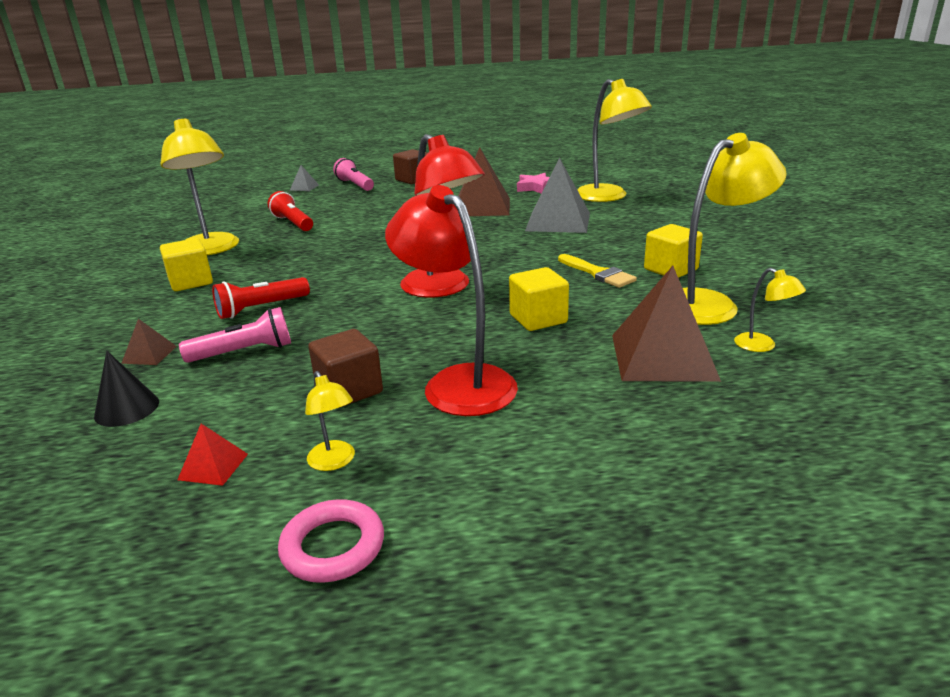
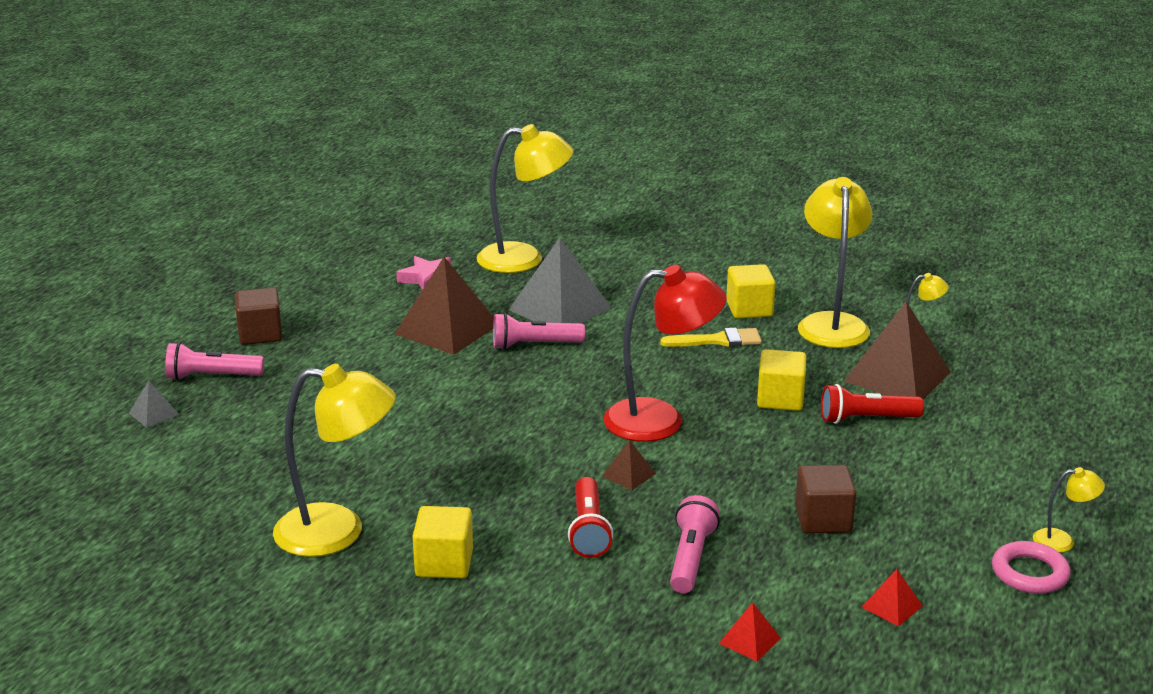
camera: 60 degrees left, 0 degrees up
(127, 409) = (749, 640): black cone -> red pyramid
(149, 354) = (635, 615): brown pyramid -> brown pyramid (628, 475)
(293, 223) = (315, 455): red flashlight -> red flashlight (866, 419)
(334, 462) = (929, 551): yellow lamp -> yellow lamp (1062, 541)
(458, 382) = (856, 468): red lamp -> none
(496, 229) = (534, 345): none -> pink flashlight

